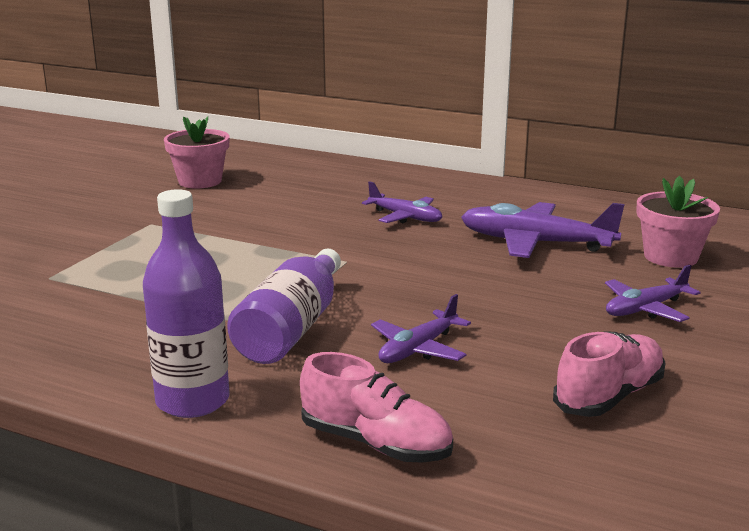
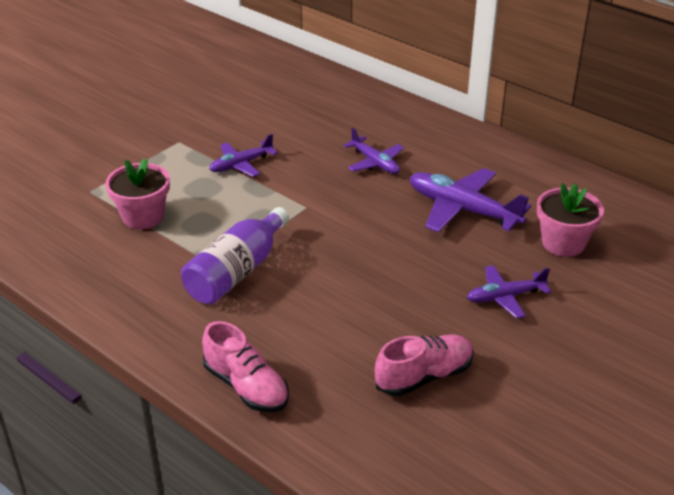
camera: 15 degrees right, 15 degrees up
(193, 401) = (146, 327): purple bottle -> none
(200, 181) = (233, 94): pink flower pot -> pink flower pot (143, 216)
(418, 349) = (315, 307): purple plane -> purple plane (241, 165)

